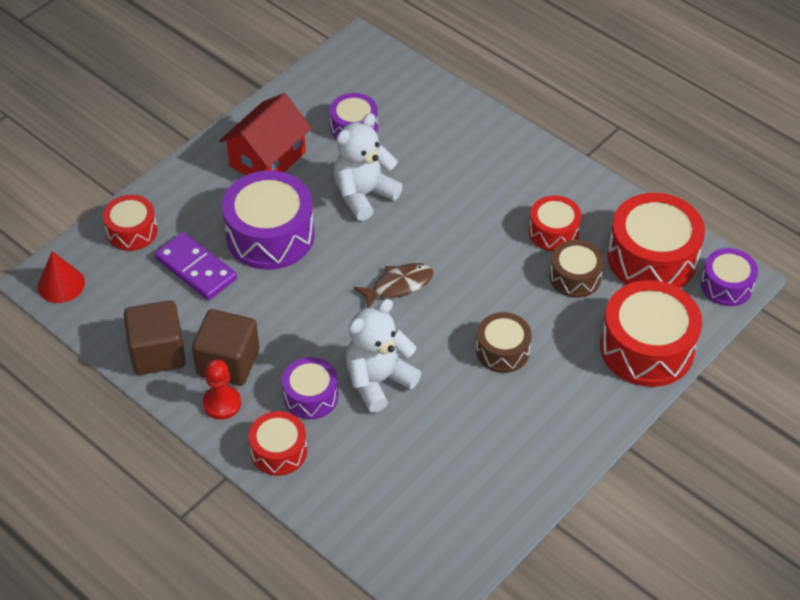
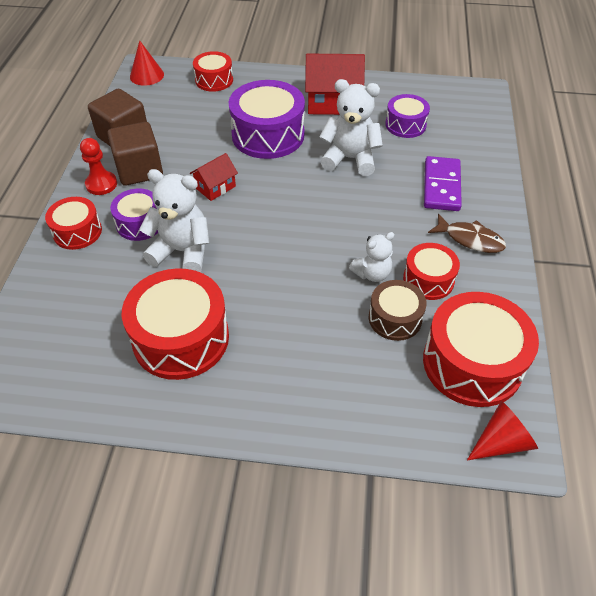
camera: 55 degrees right, 0 degrees up
(196, 269) = (208, 118): purple domino -> purple domino (441, 186)
(311, 314) = (215, 187): none -> red house
(398, 285) = (283, 217): brown fish -> brown fish (470, 239)
(502, 351) = (273, 310): brown drum -> none
(517, 263) = (372, 274): none -> white teddy bear
(647, 348) = (364, 413): red drum -> red drum (181, 338)
(726, 285) = (501, 442): purple drum -> red cone

